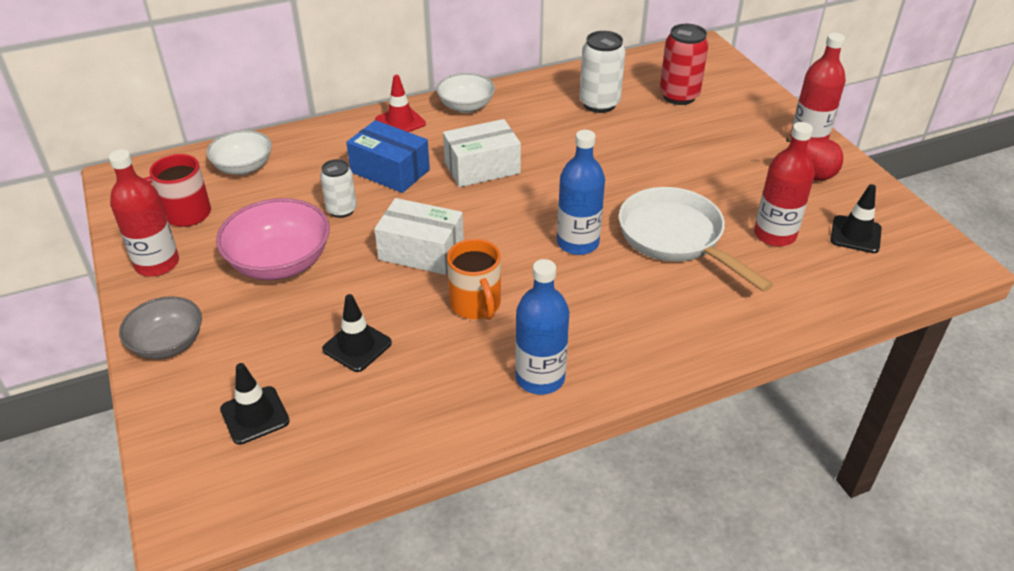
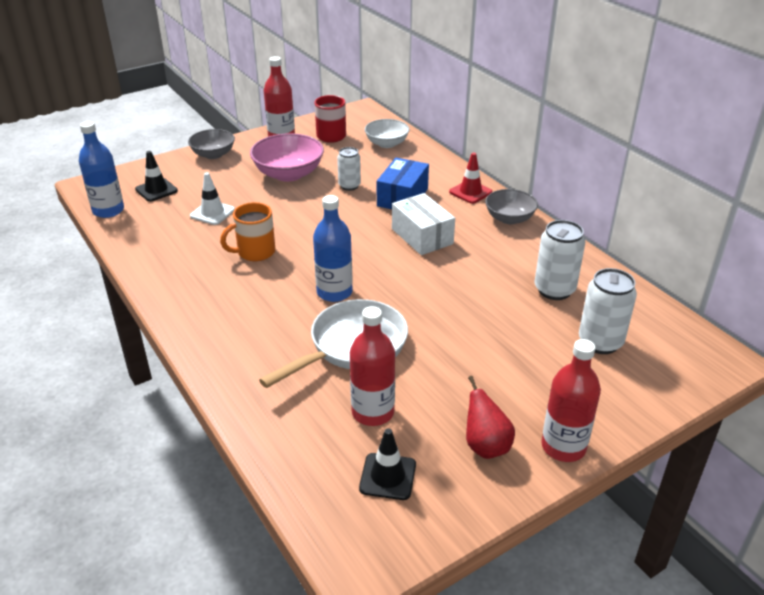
camera: 80 degrees right, 5 degrees down
(357, 346) = (212, 213): black traffic cone -> white traffic cone
(421, 251) = (310, 223): white box -> none
(466, 106) = (509, 218): white bowl -> grey bowl
(540, 378) = (182, 287): blue bottle -> blue bottle (108, 210)
(679, 96) = (600, 342): red can -> white can

